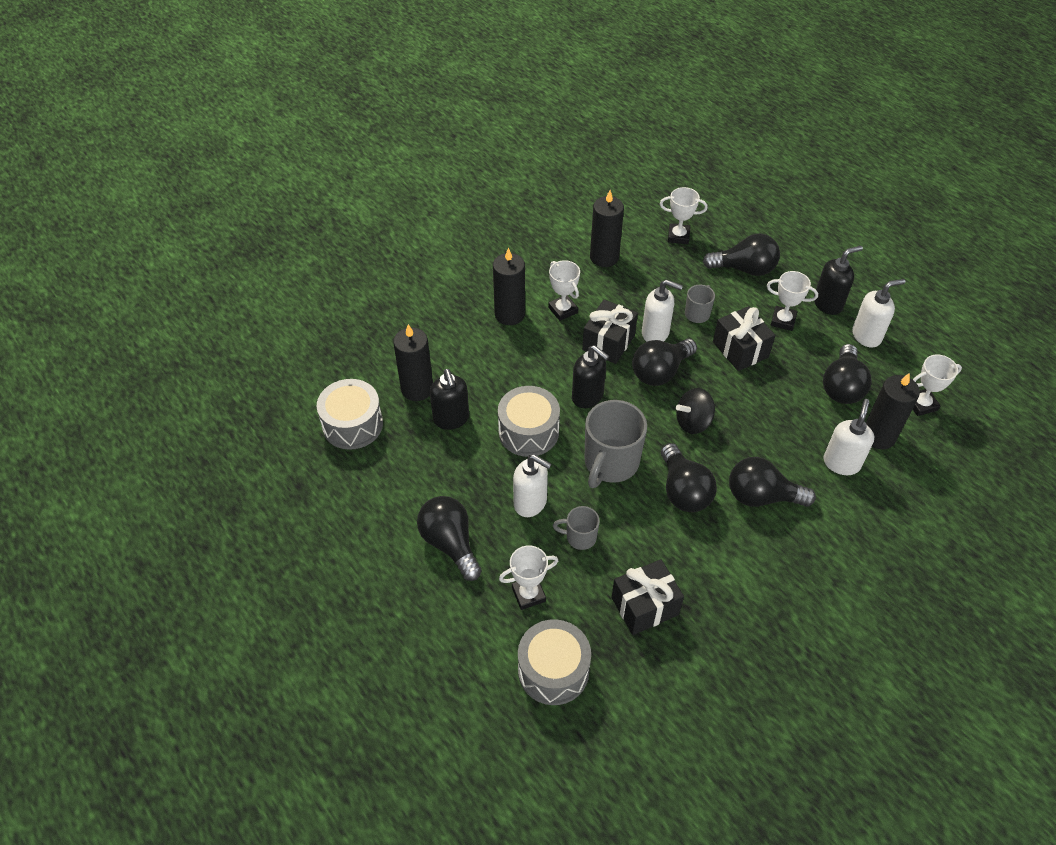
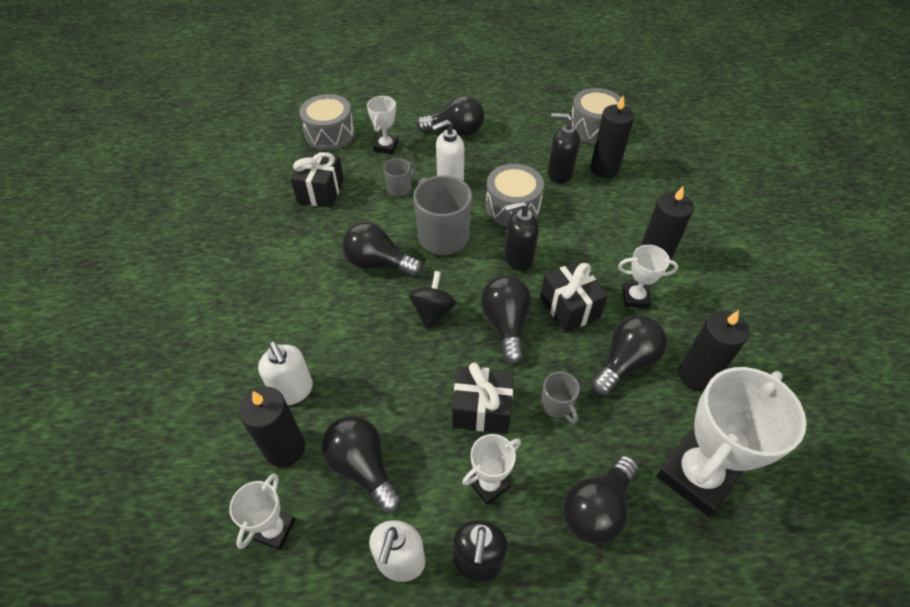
camera: 125 degrees right, 0 degrees up
(655, 333) = (555, 351): white soap dispenser -> none
(678, 236) = (696, 475): white trophy -> white trophy, size x1.96
(761, 496) = (324, 308): black light bulb -> black light bulb (625, 362)

